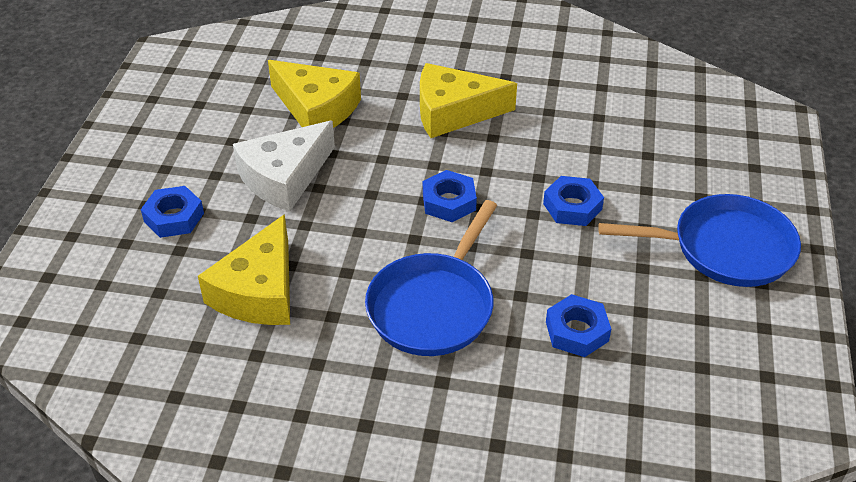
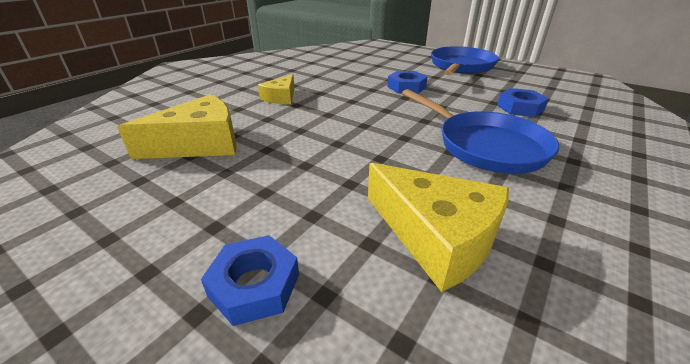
camera: 65 degrees left, 10 degrees down
(285, 177) = (272, 180): white cheese -> none
(449, 202) = (373, 117): blue nut -> none
(454, 112) = (281, 97): yellow cheese -> yellow cheese, size x0.58

